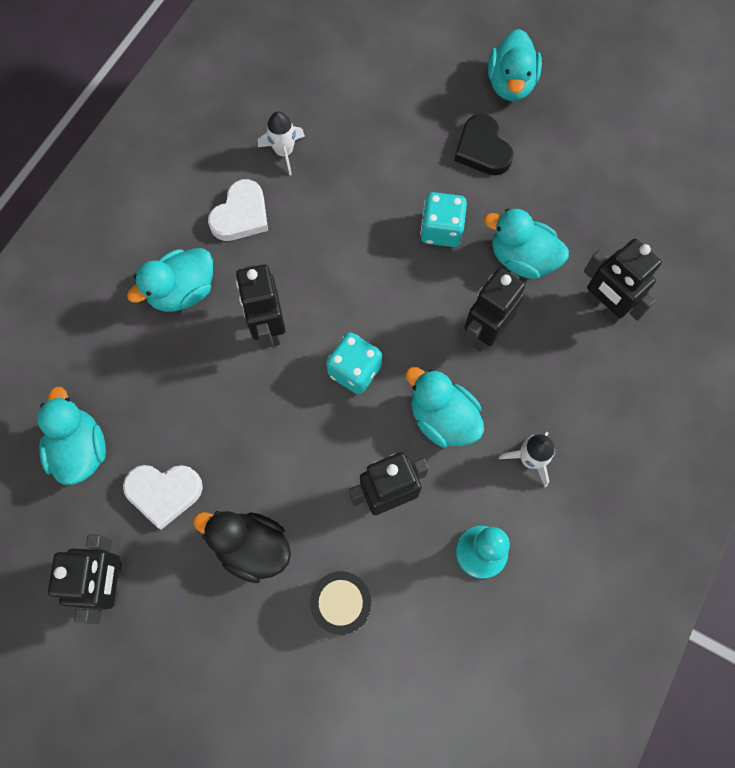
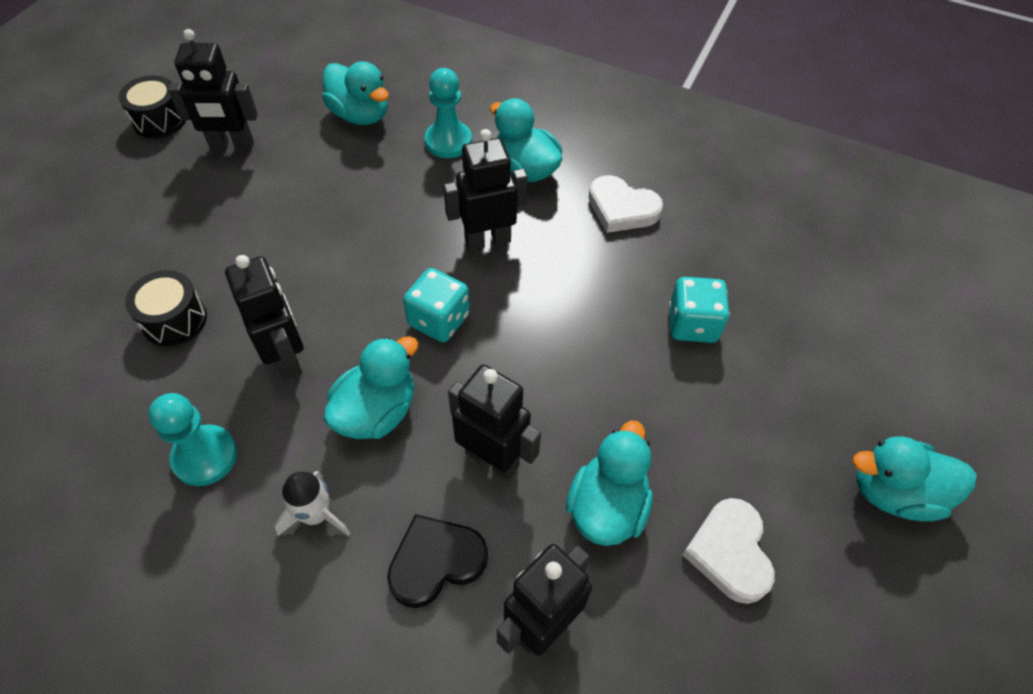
camera: 85 degrees right, 15 degrees down
(55, 675) = (160, 120): none -> black drum
(81, 449) = (360, 115): turquoise duck -> turquoise duck turned 60 degrees clockwise
(134, 361) = (448, 141): none -> turquoise pawn
(164, 493) = (312, 173): white heart -> white heart (729, 552)
(252, 547) = (248, 242): black duck -> none
(284, 152) = (711, 240): white rocket -> none
(441, 230) = (635, 406): turquoise dice -> turquoise dice (692, 324)
(482, 149) = (771, 454): black heart -> black heart (436, 562)

